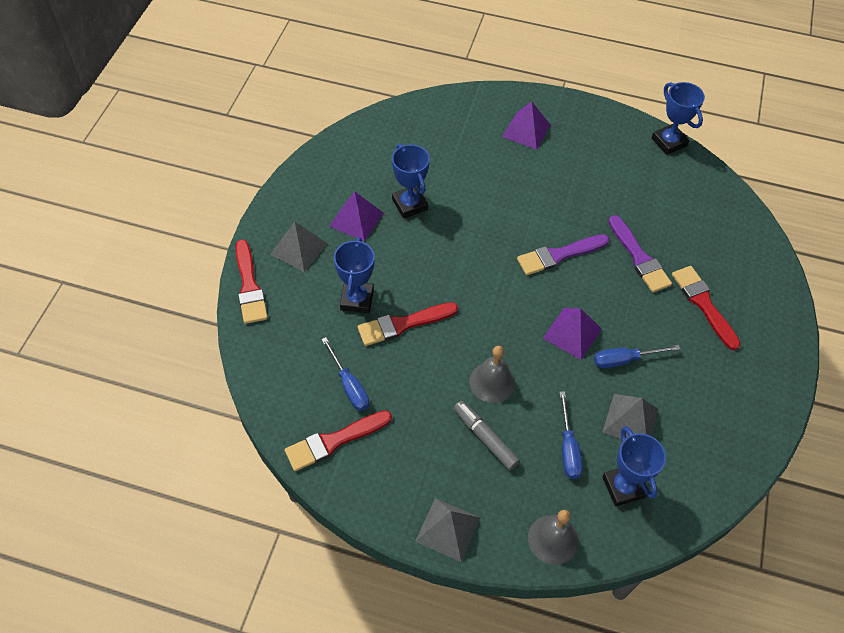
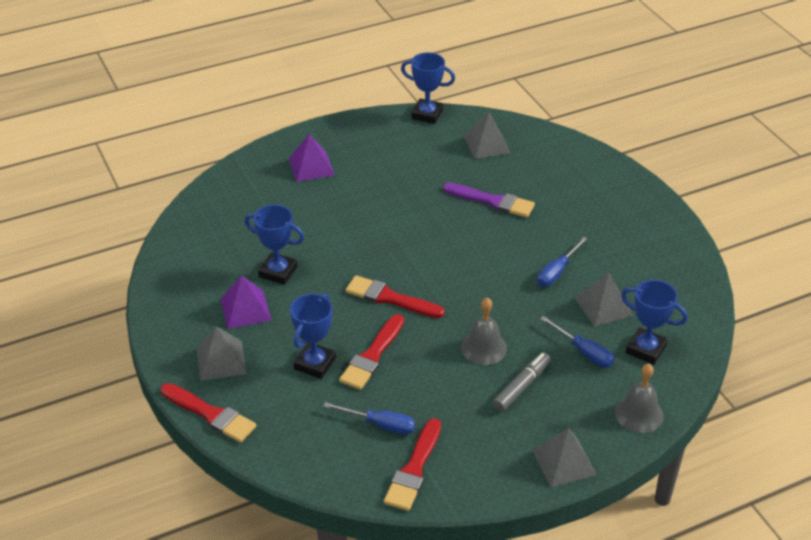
camera: 40 degrees left, 15 degrees down
(357, 299) = (315, 364): blue trophy -> blue trophy turned 60 degrees clockwise
(485, 438) = (521, 386): grey marker -> grey marker turned 120 degrees clockwise
(559, 255) = (434, 235): purple brush -> none
(572, 333) = (502, 279): purple pyramid -> none
(691, 202) = (487, 144): none -> grey pyramid
(703, 304) = (568, 203): red brush -> red brush (390, 298)

